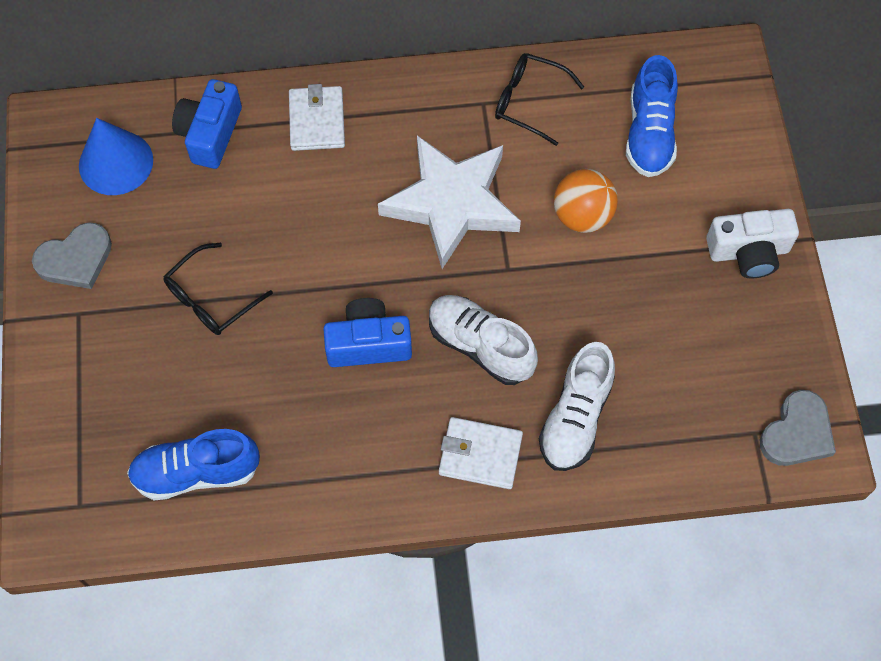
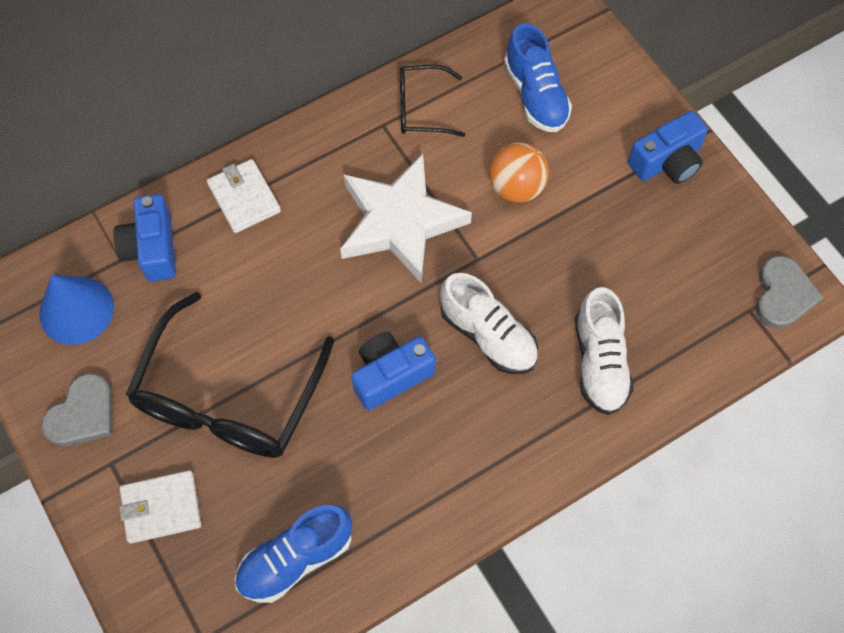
camera: 25 degrees left, 0 degrees up
(211, 298) = (229, 395): black glasses -> black glasses, size x1.97
(480, 346) = (488, 335): white shoe -> white shoe turned 150 degrees counterclockwise
(480, 455) = (536, 430): white wallet -> white wallet (161, 508)
(748, 252) = (667, 161): white camera -> blue camera

